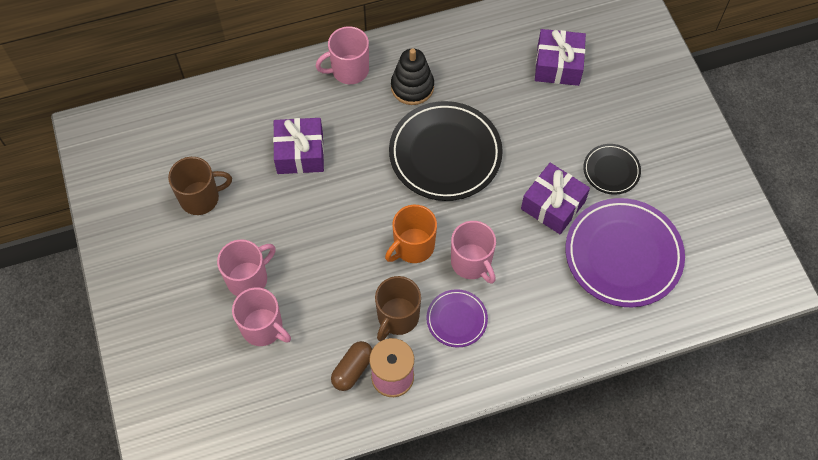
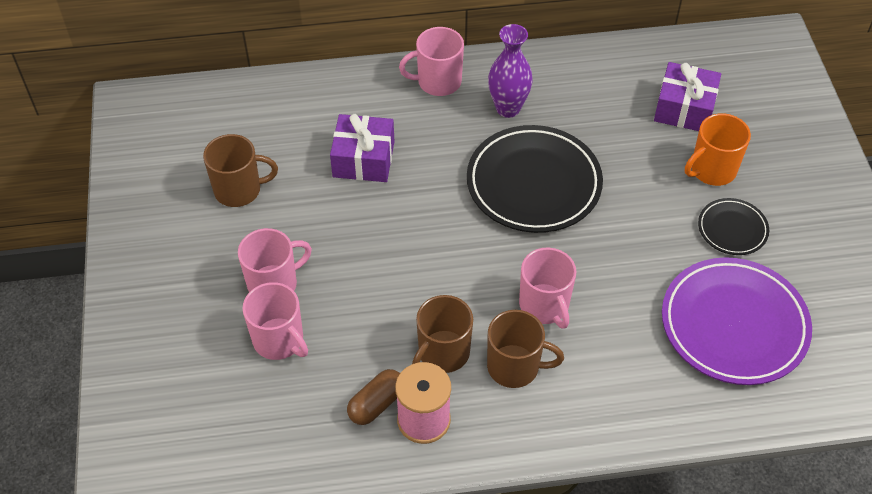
camera: 10 degrees right, 10 degrees down
(412, 87) = (508, 108): black stacking toy -> purple vase
(413, 246) = (476, 277): orange mug -> orange mug (712, 170)
(456, 319) = (515, 367): purple plate -> brown mug
(553, 205) = (654, 257): purple gift -> none

